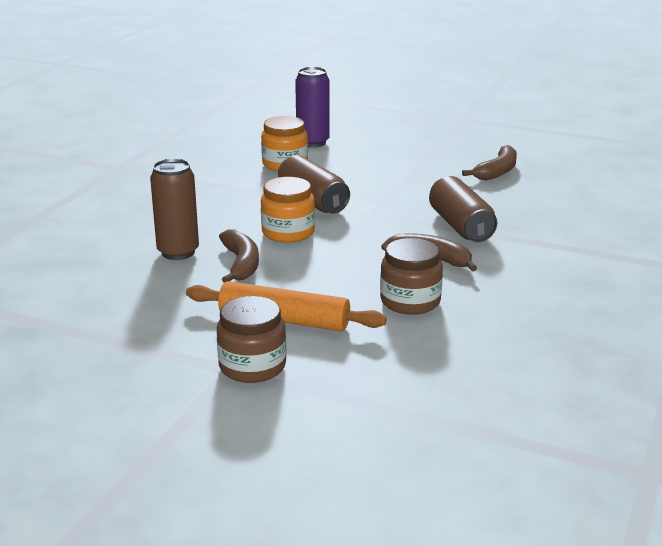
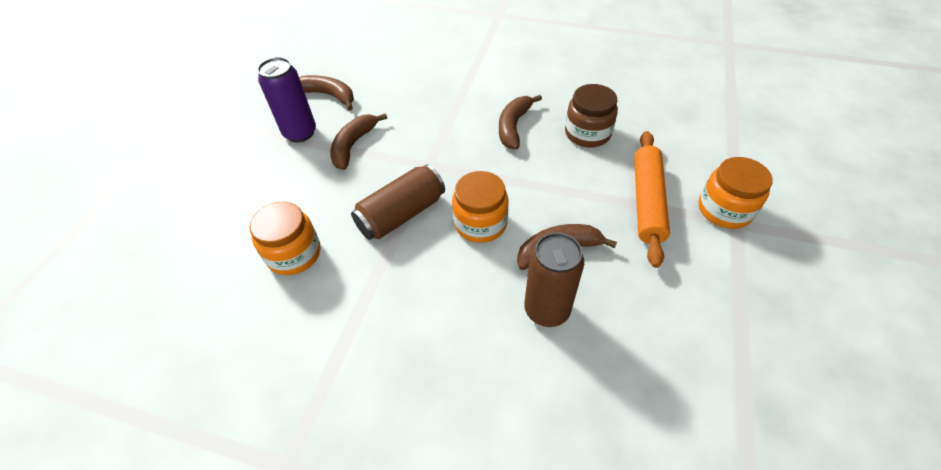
camera: 95 degrees left, 25 degrees up
(252, 366) = (724, 210): brown jar -> orange jar
(313, 142) = (224, 237): purple can -> purple can (300, 133)
(413, 182) = (353, 145): none -> brown banana
(461, 226) = (448, 113): brown can -> none

